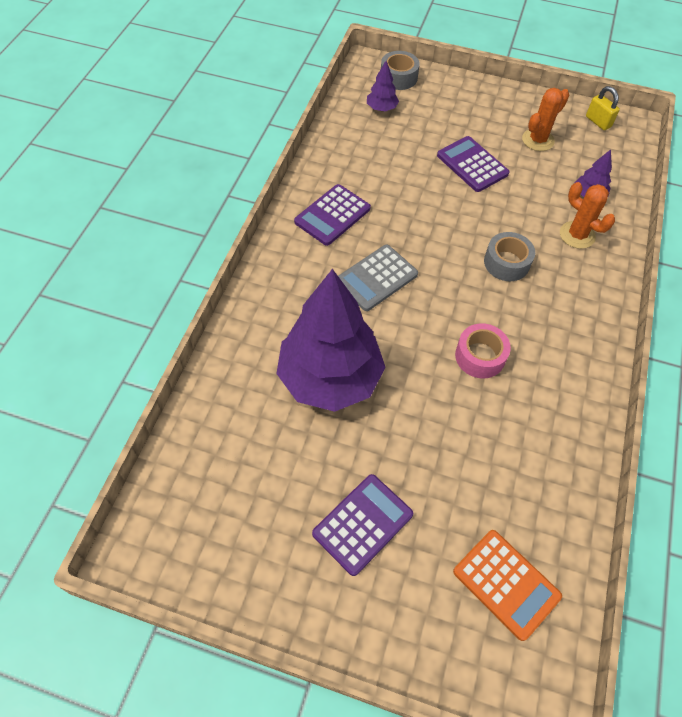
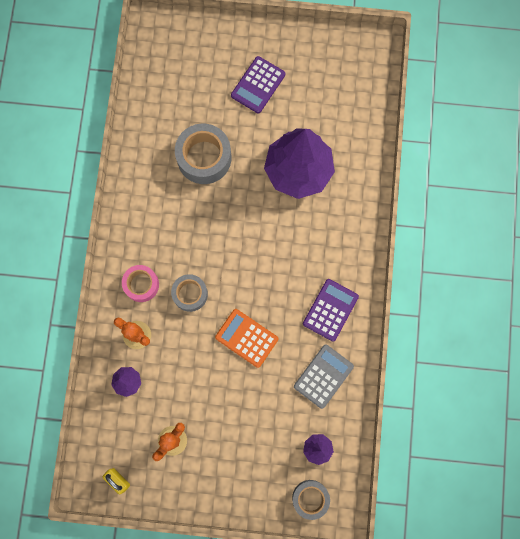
camera: 170 degrees right, 20 degrees up
(376, 278) = (284, 257): grey calculator -> grey calculator (323, 376)
(469, 425) = (204, 158): none -> grey tape
(472, 165) = (227, 394): purple calculator -> none
(480, 356) = (202, 209): pink tape -> pink tape (141, 284)
(506, 584) = (174, 70): orange calculator -> orange calculator (246, 338)

